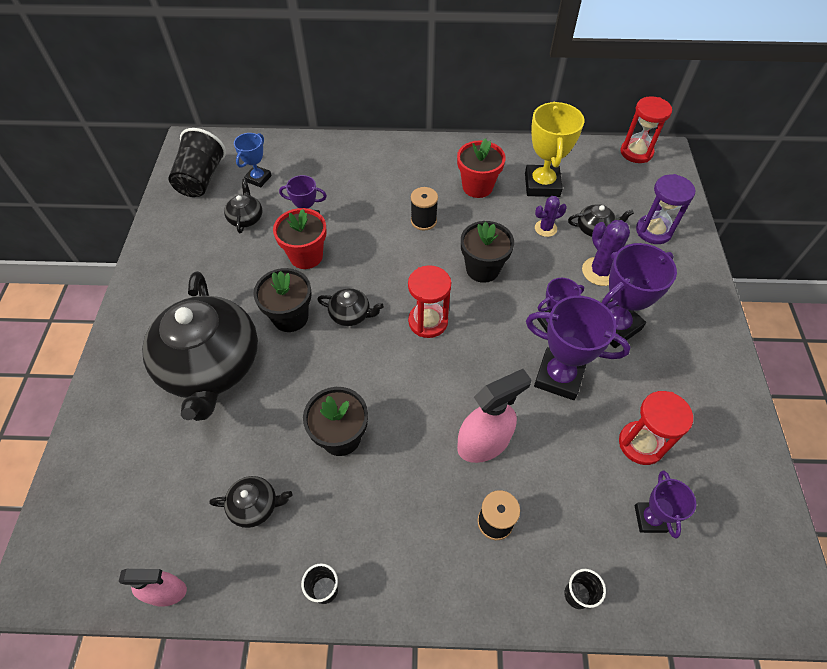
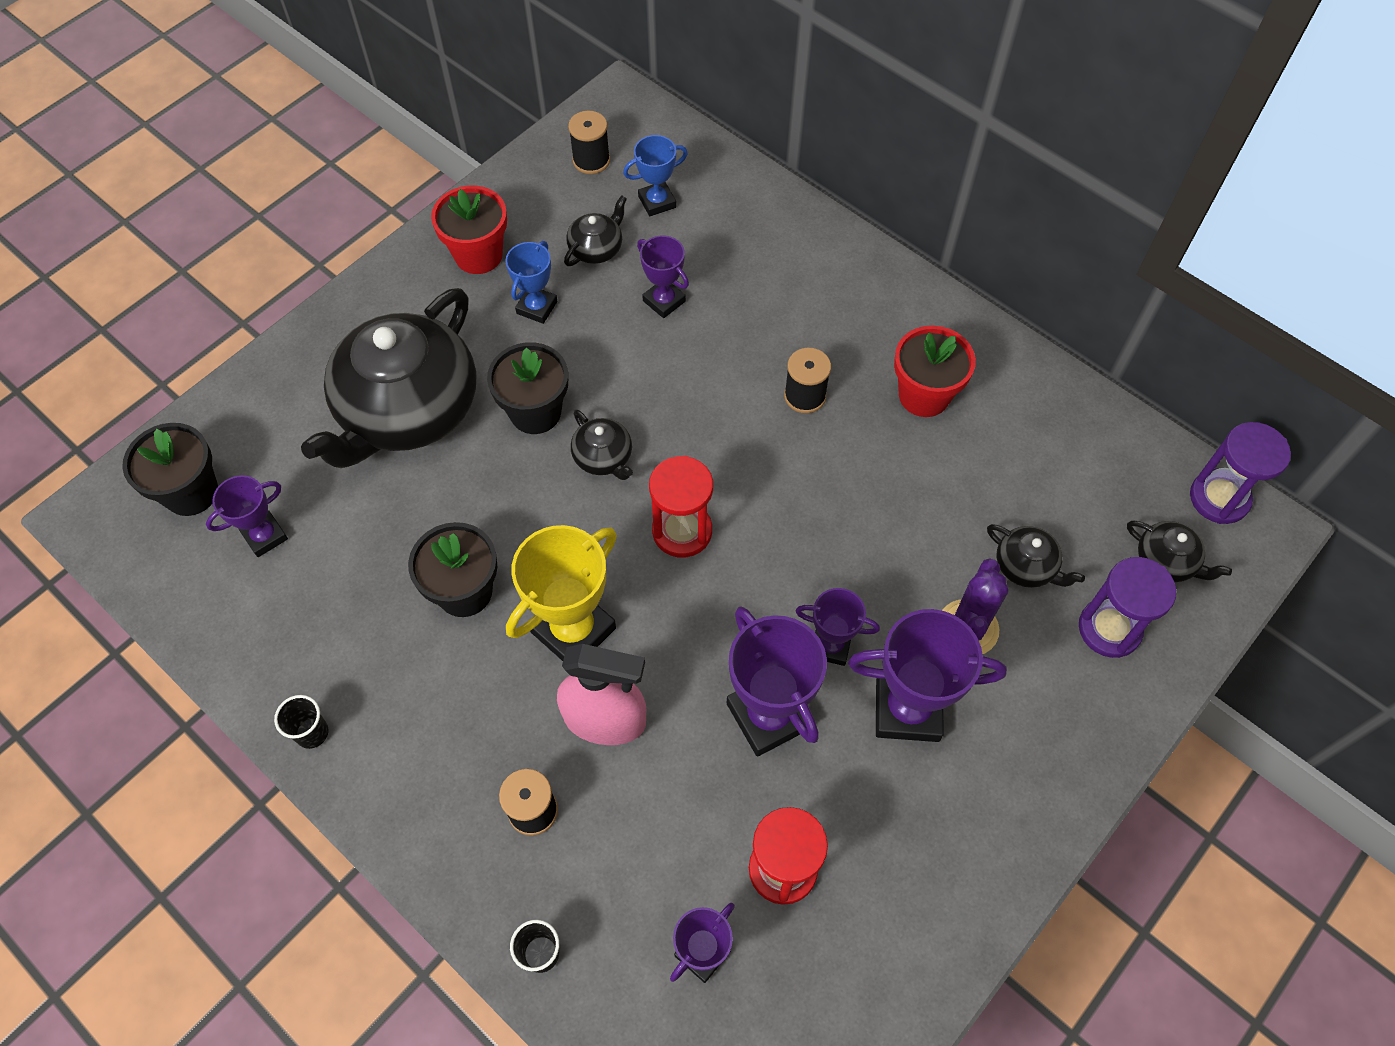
camera: 40 degrees right, 5 degrees up
(166, 591) = (181, 615): pink spray bottle -> none
(182, 499) = (265, 536): none -> purple trophy
(201, 179) = (591, 160): black cup -> black spool
(239, 265) = (537, 307): none -> blue trophy
(255, 505) = (322, 596): black teapot -> black teapot (1166, 561)
(306, 256) = (620, 346): red flower pot -> red flower pot (478, 255)
(482, 269) = (815, 513): black flower pot -> black flower pot (191, 492)
(542, 185) = (1018, 453): yellow trophy -> yellow trophy (573, 630)
(545, 228) = (956, 517): purple cactus -> none
(636, 152) = (1219, 498): red hourglass -> purple hourglass

